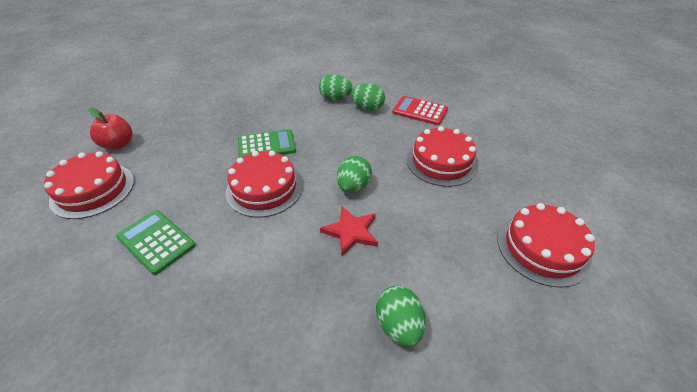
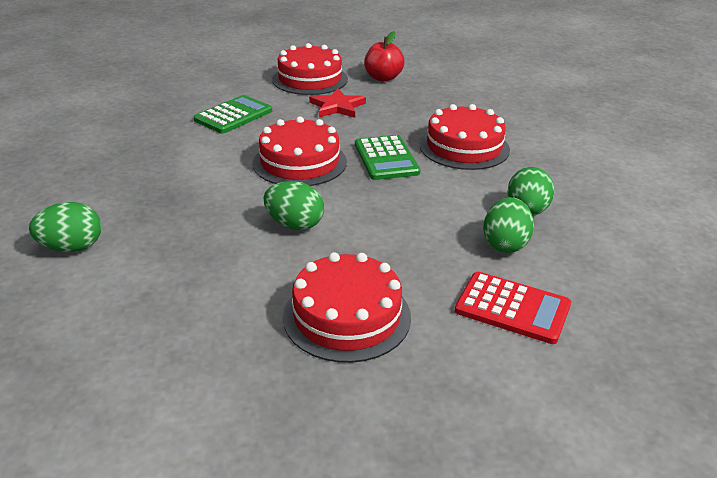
camera: 90 degrees right, 10 degrees down
(351, 232) = (212, 221): red star -> red star (337, 107)
(420, 111) = (512, 308): red calculator -> red calculator turned 90 degrees clockwise
(542, 248) = (121, 400): red cake -> red cake (464, 147)

